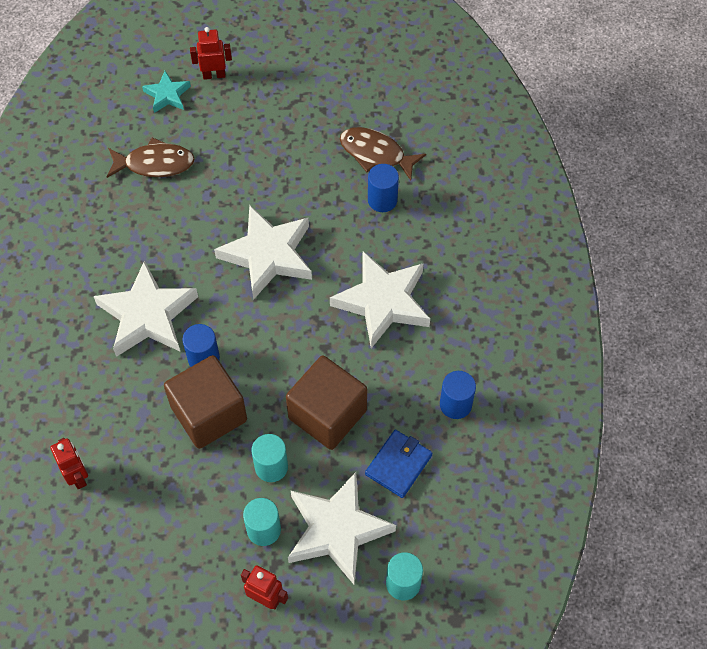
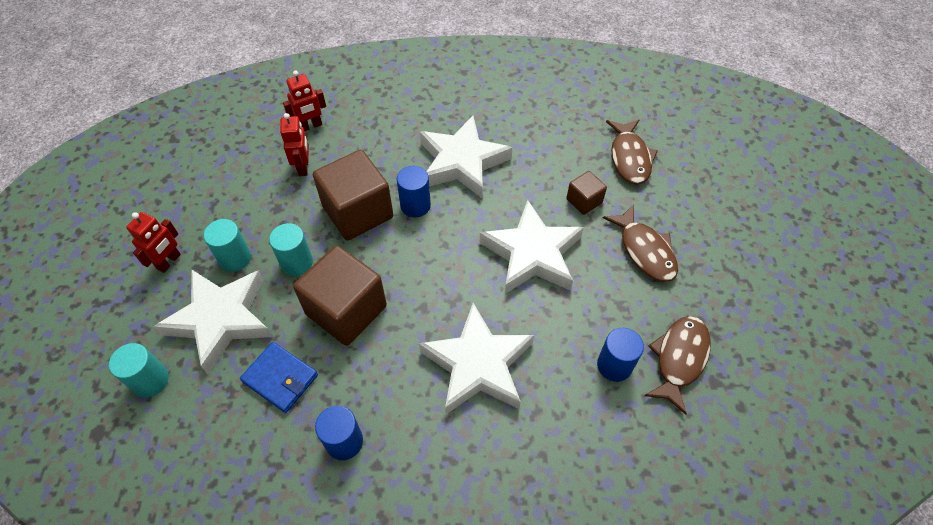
camera: 90 degrees right, 5 degrees down
(167, 95) = (714, 163): turquoise star -> none
(207, 207) = (584, 201): none -> brown cube
(214, 75) = (751, 200): red robot -> red robot (303, 167)
(267, 164) = (645, 250): none -> brown fish

